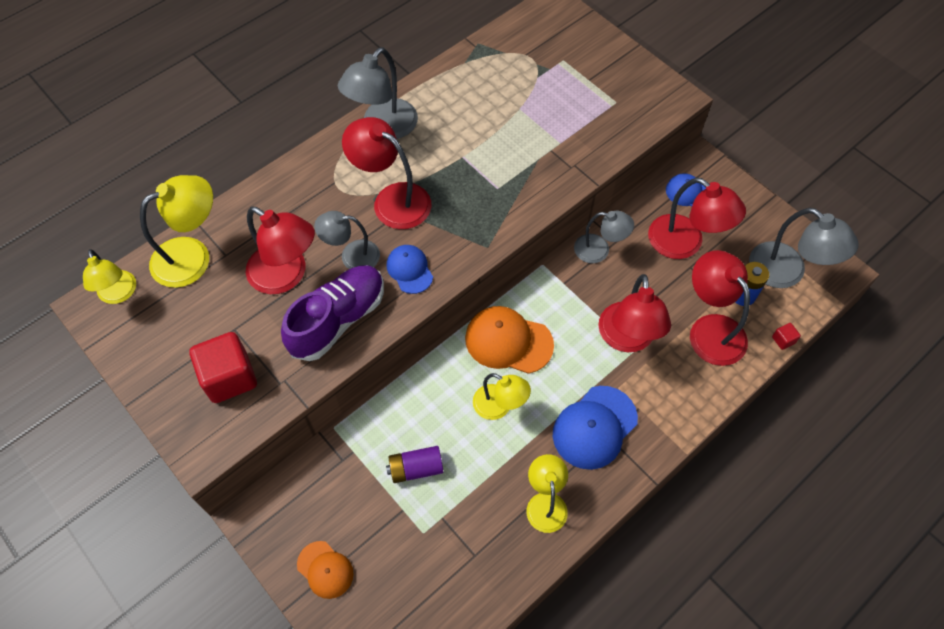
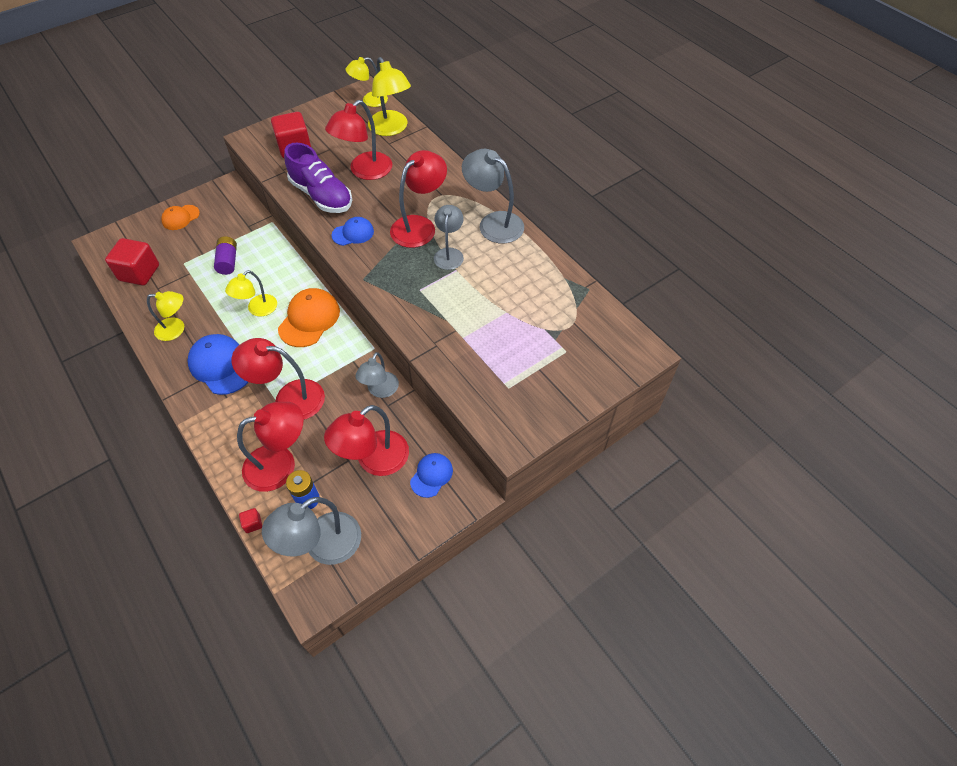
camera: 95 degrees right, 5 degrees down
(352, 256) = (373, 203): grey lamp -> grey lamp (449, 254)
(447, 594) = (139, 273): none -> red cube

